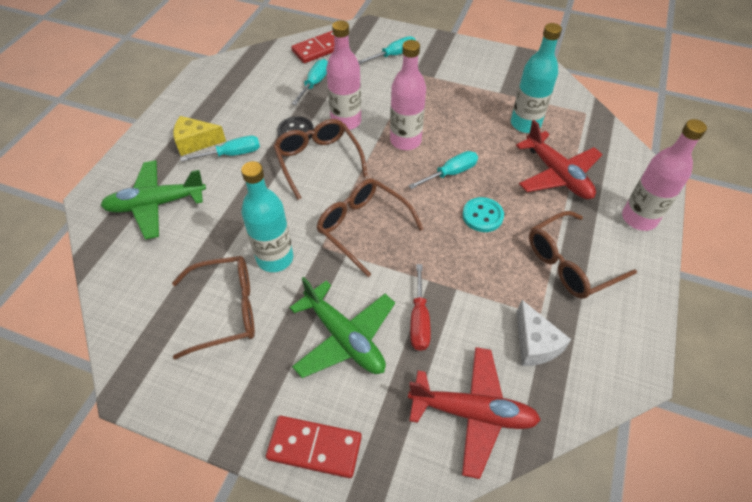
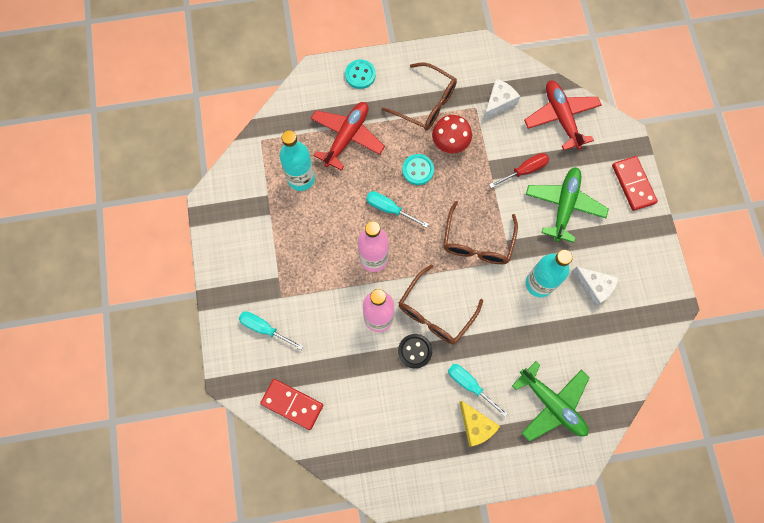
camera: 120 degrees left, 20 degrees up
(226, 310) = (594, 287): brown glasses -> white cheese
(314, 84) = (346, 375): turquoise screwdriver -> none
(500, 260) = (450, 144): none -> red mushroom
(639, 218) = (360, 75): pink bottle -> turquoise button

